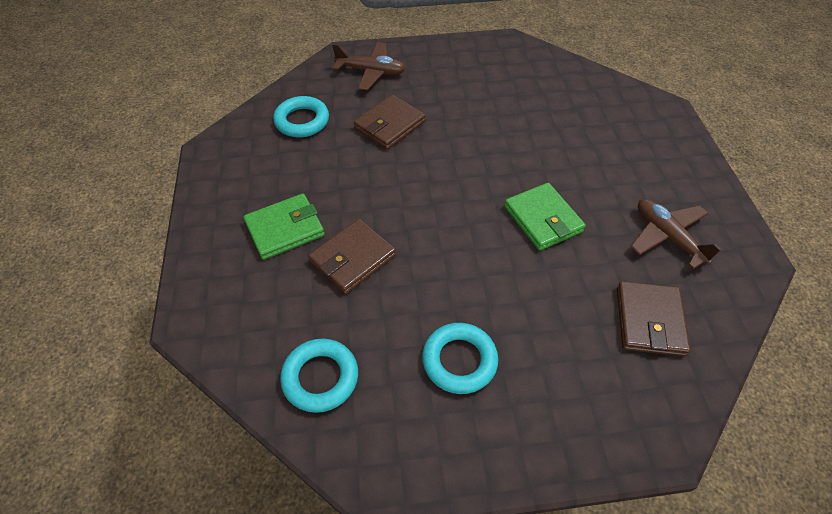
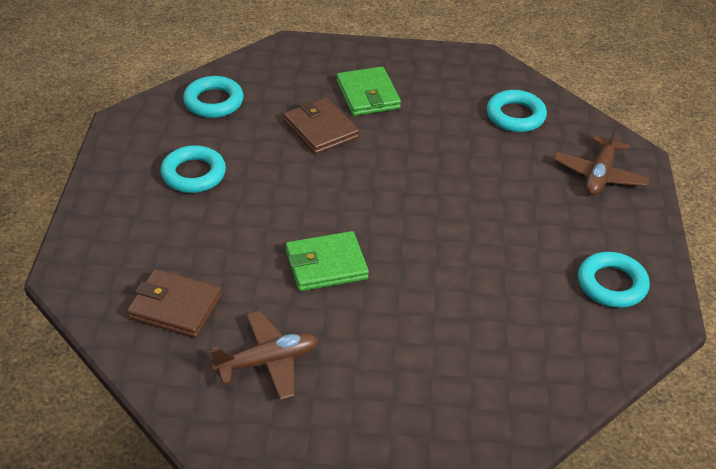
camera: 100 degrees right, 10 degrees down
(390, 125) = (498, 176): brown wallet -> none
(489, 63) = (612, 284): none -> turquoise ring

